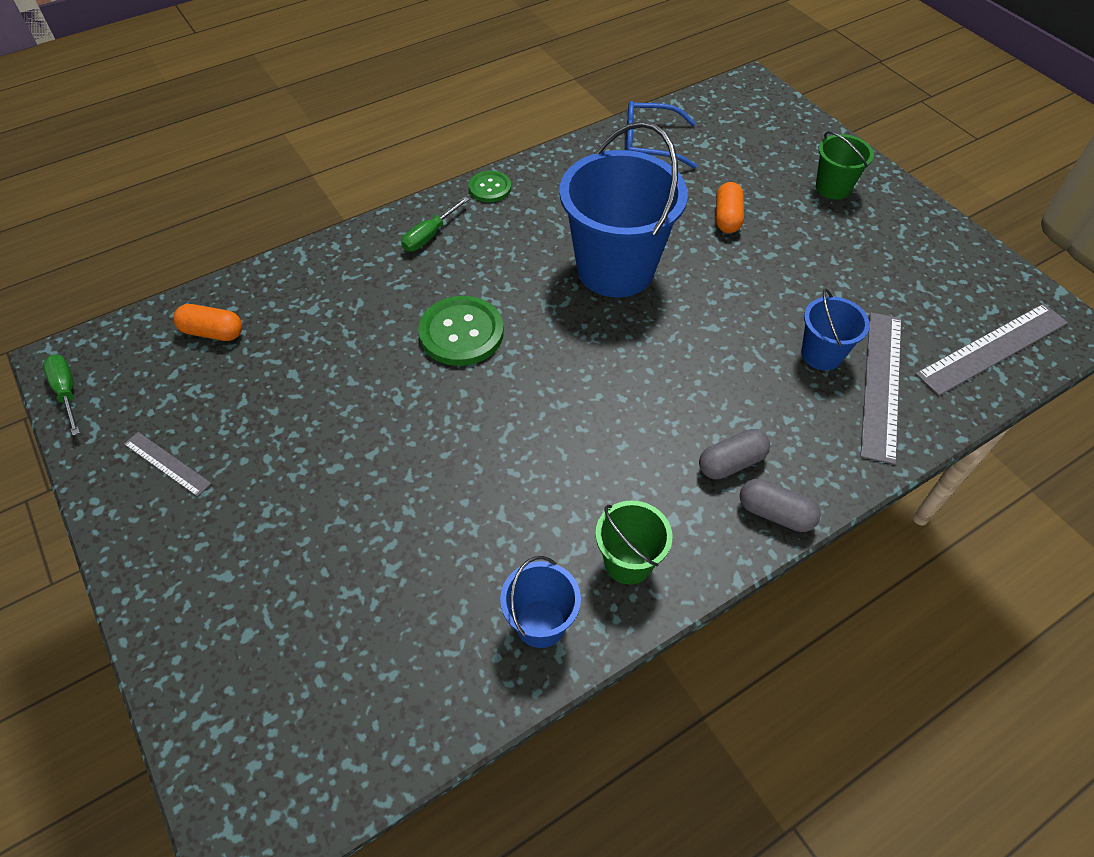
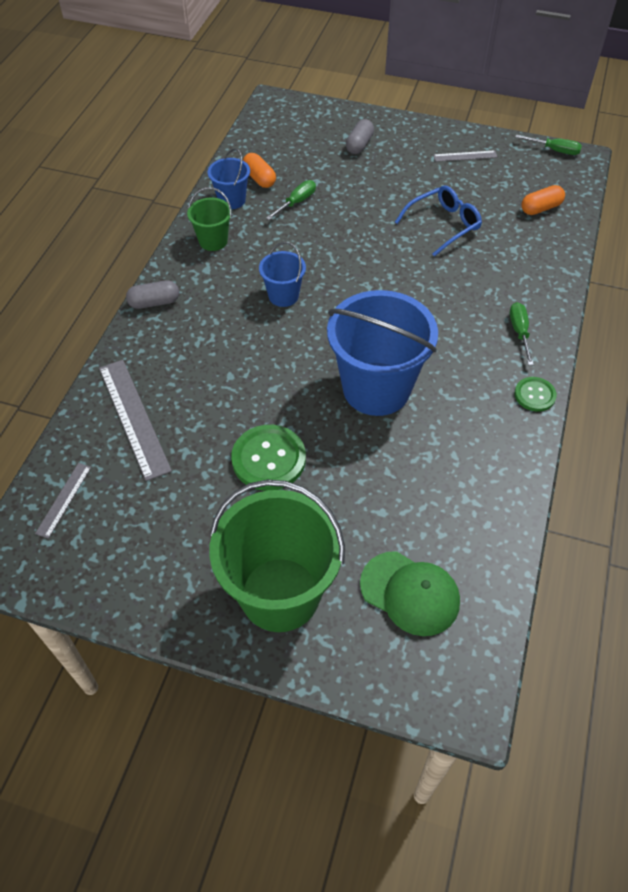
camera: 140 degrees right, 0 degrees up
(458, 549) = (296, 202): none -> green screwdriver
(461, 333) = (417, 288): green button -> green button (268, 459)
(650, 144) = (475, 531): blue glasses -> blue glasses (443, 225)
(727, 218) = (340, 491): orange capsule -> orange capsule (259, 178)
(731, 463) = (196, 313): grey capsule -> grey capsule (359, 145)
(735, 141) = (410, 593): none -> green cap
(821, 354) = (187, 414): blue bucket -> blue bucket (283, 296)
(832, 188) = (280, 594): green bucket -> green bucket, size x2.05
(992, 348) = (63, 499): grey ruler -> grey ruler, size x0.53

